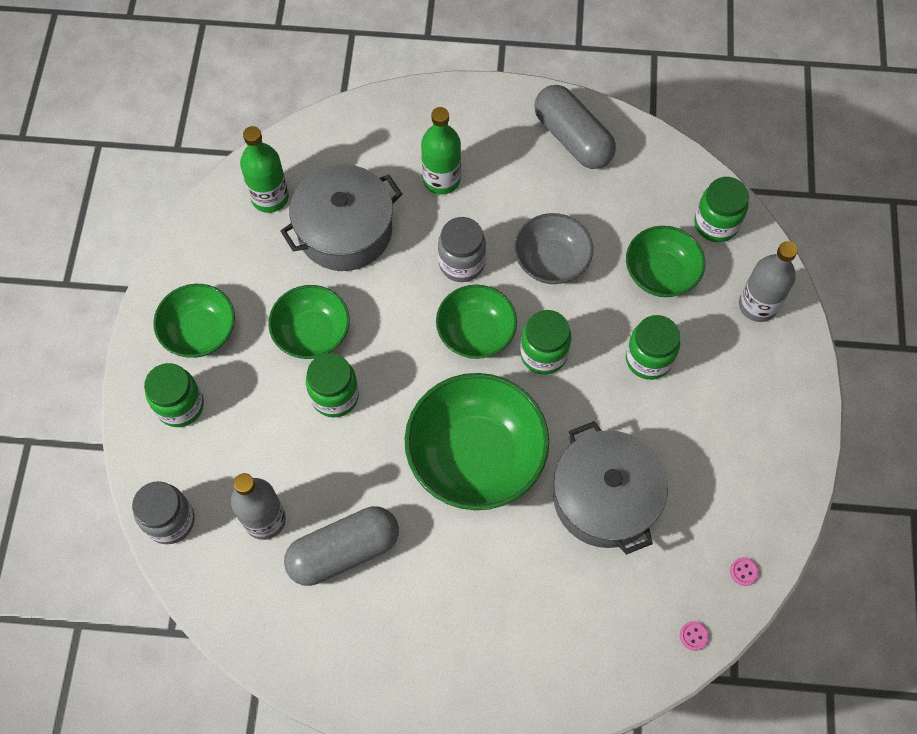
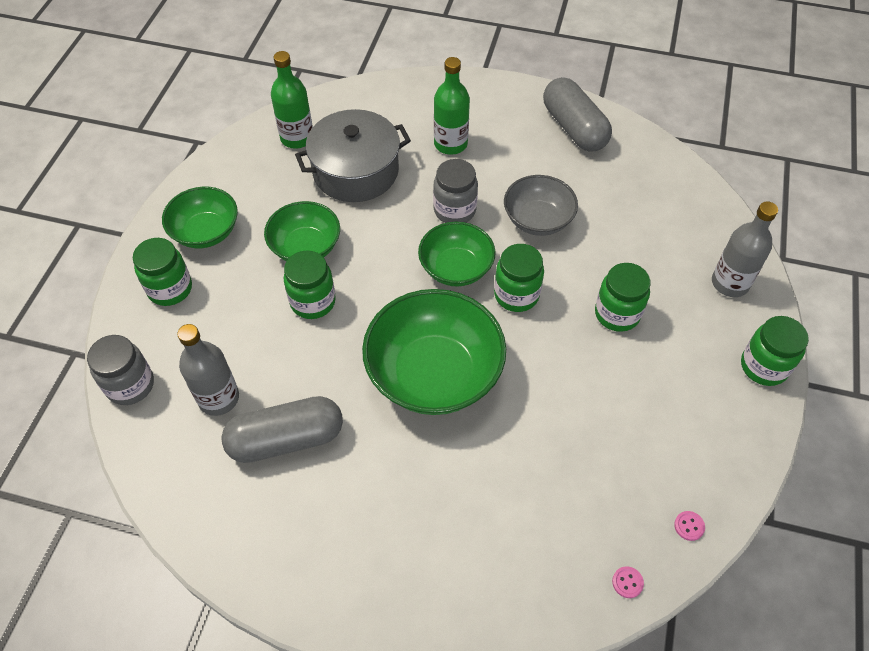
camera: 10 degrees right, 10 degrees down
(605, 497) = (554, 431): grey pot -> none
(660, 273) = (639, 244): green bowl -> none
(716, 224) = (697, 211): green jar -> green jar (763, 366)

